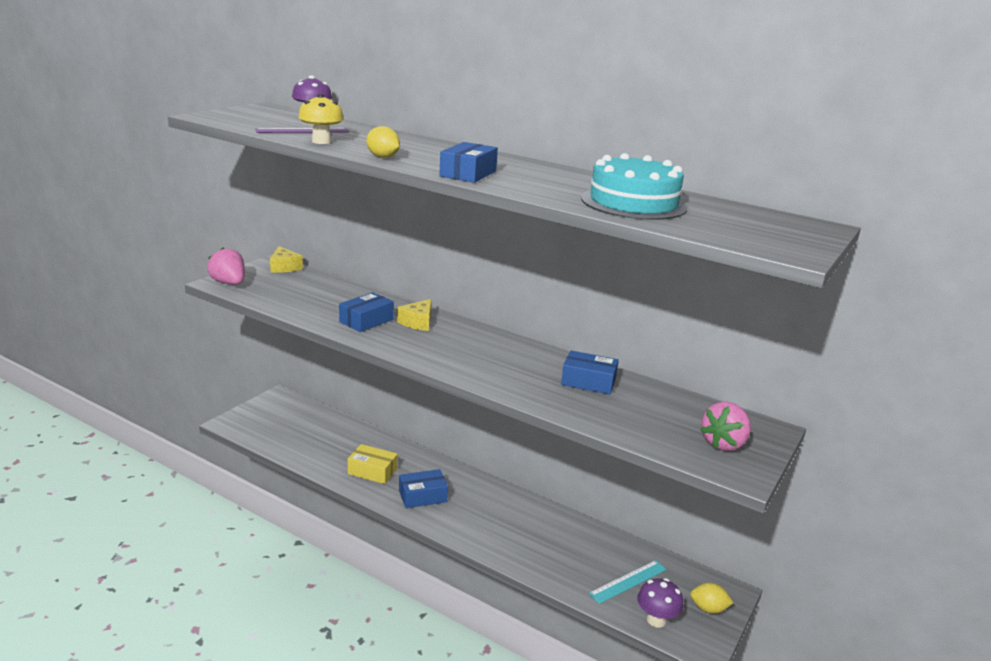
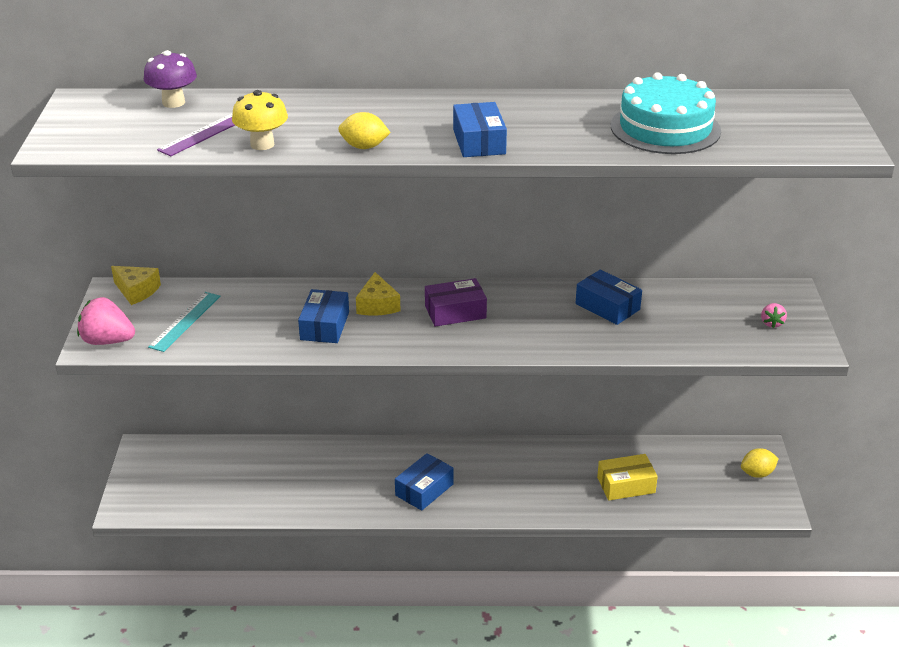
camera: 30 degrees left, 10 degrees up
(372, 471) = (347, 488): yellow box -> yellow box (626, 485)
(466, 344) = (455, 312): none -> purple box
(588, 382) = (607, 307): blue box -> blue box turned 60 degrees clockwise
(628, 581) = (678, 481): turquoise ruler -> turquoise ruler (185, 321)
(656, 620) = (728, 504): purple mushroom -> none
(724, 444) = (772, 323): pink strawberry -> pink strawberry, size x0.52

